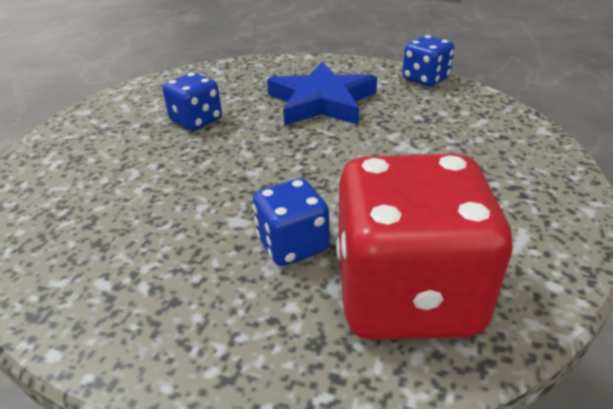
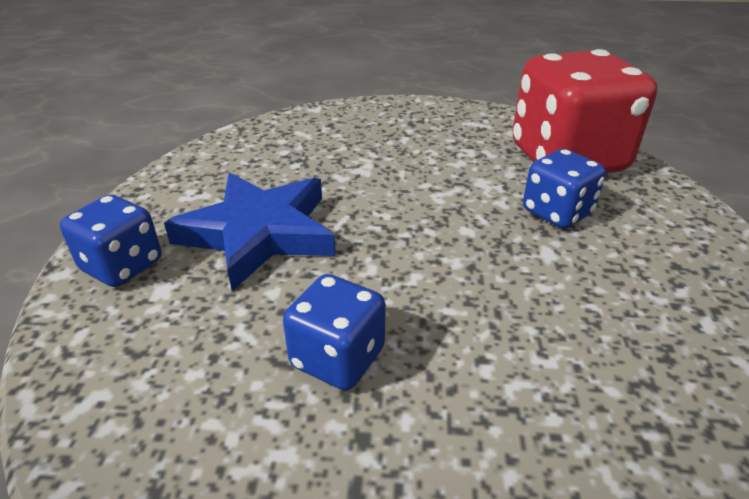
camera: 105 degrees left, 0 degrees up
(425, 79) = (194, 162): blue dice -> blue dice (122, 266)

